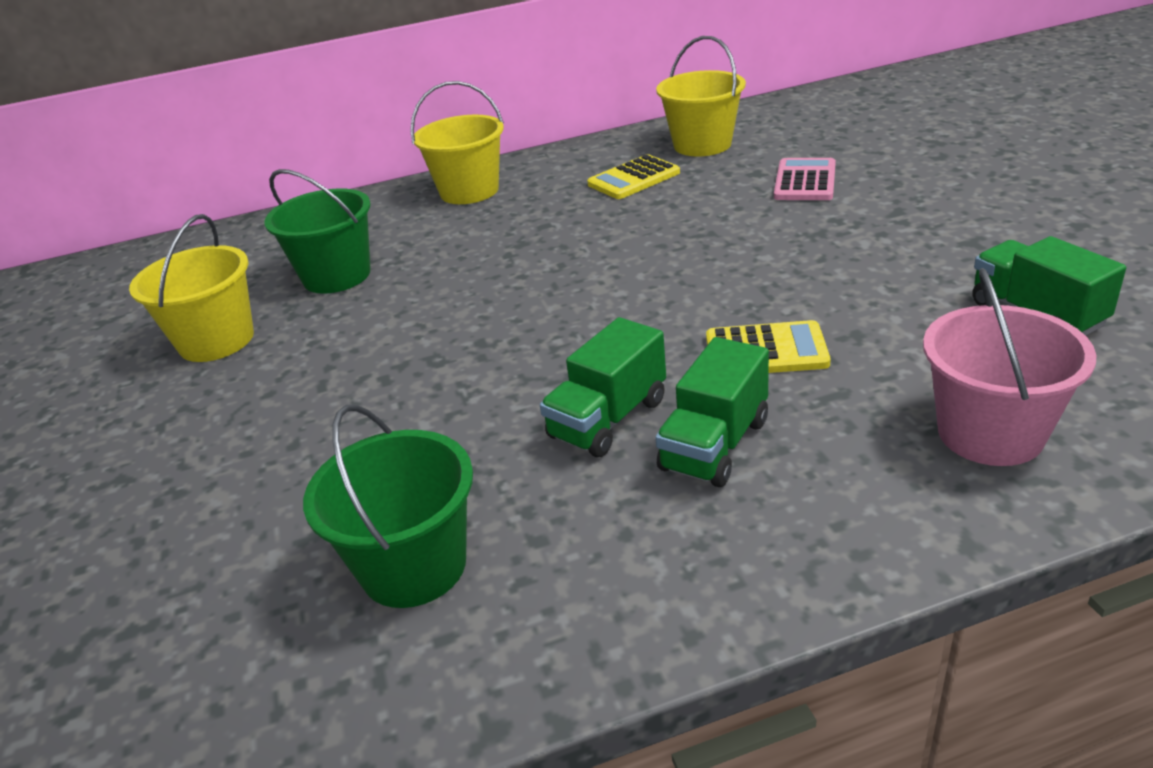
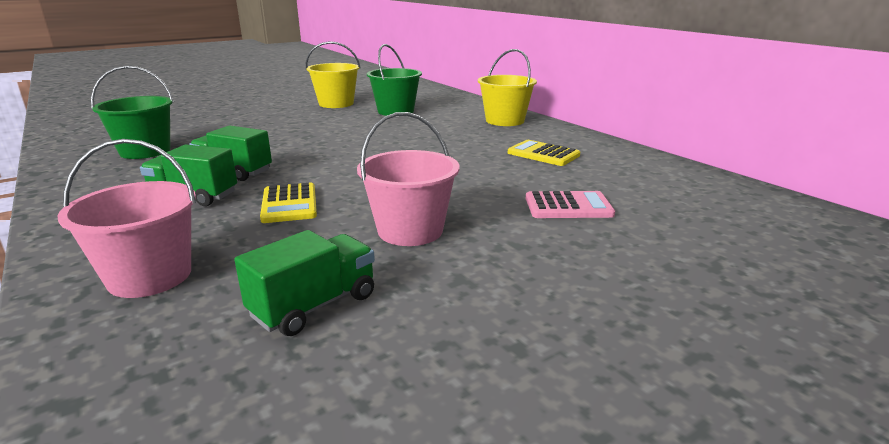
camera: 70 degrees right, 10 degrees down
(702, 145) = (622, 169): yellow bucket -> none
(860, 265) = (410, 230): none -> pink bucket

